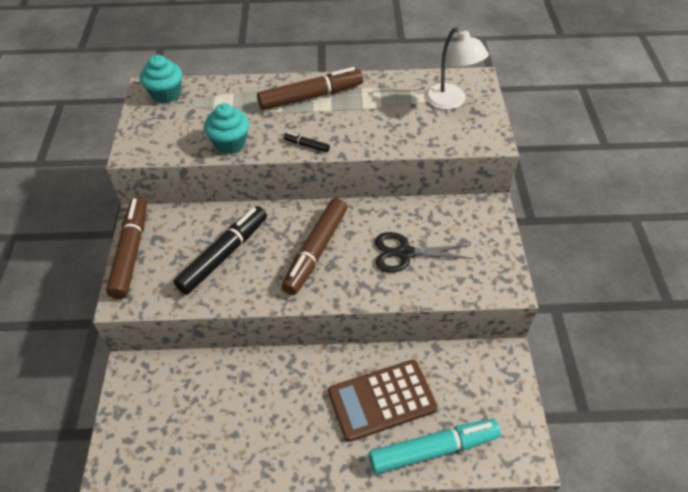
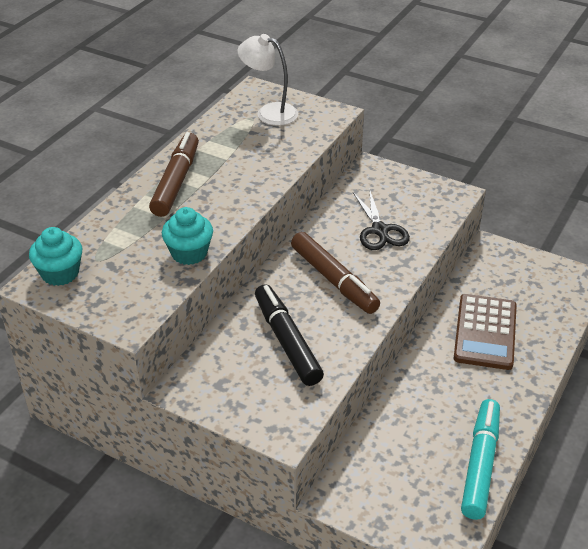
camera: 60 degrees left, 10 degrees down
(131, 252) = (223, 409): brown marker -> none
(306, 145) = (242, 208): black marker -> none
(405, 253) = (380, 230): black scissors -> black scissors turned 45 degrees counterclockwise
(433, 449) = (547, 322): turquoise marker -> turquoise marker (480, 464)
(451, 102) = (269, 112): white lamp -> white lamp turned 150 degrees counterclockwise

